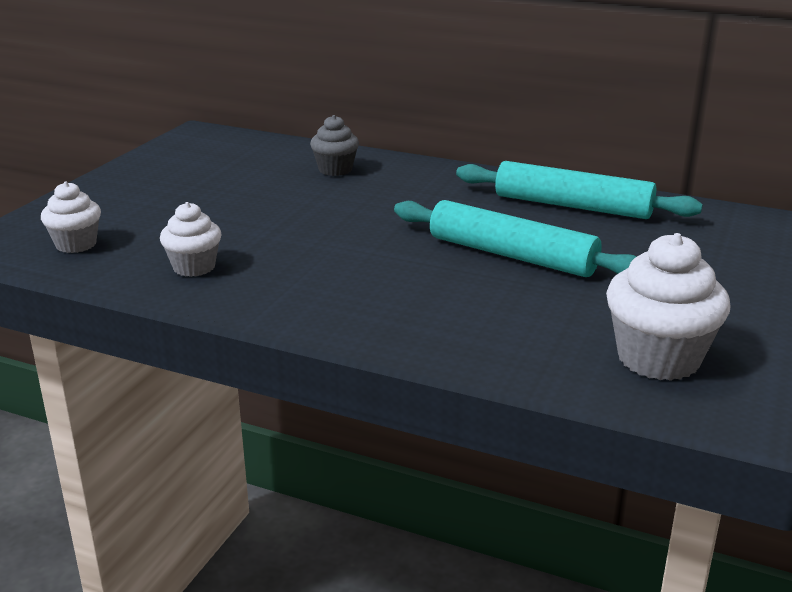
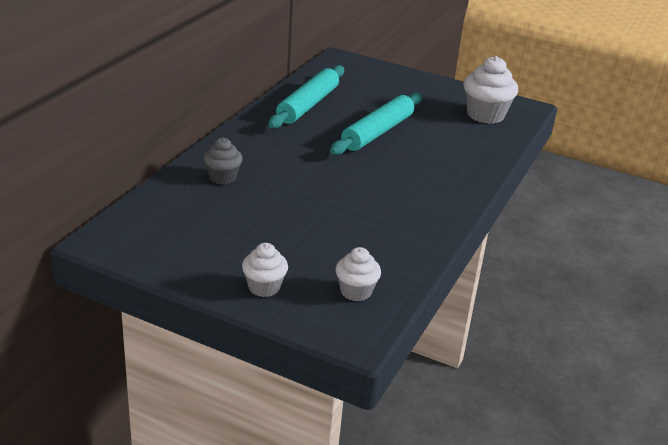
camera: 90 degrees left, 5 degrees up
(194, 267) = (395, 238): white cupcake -> white cupcake (264, 287)

